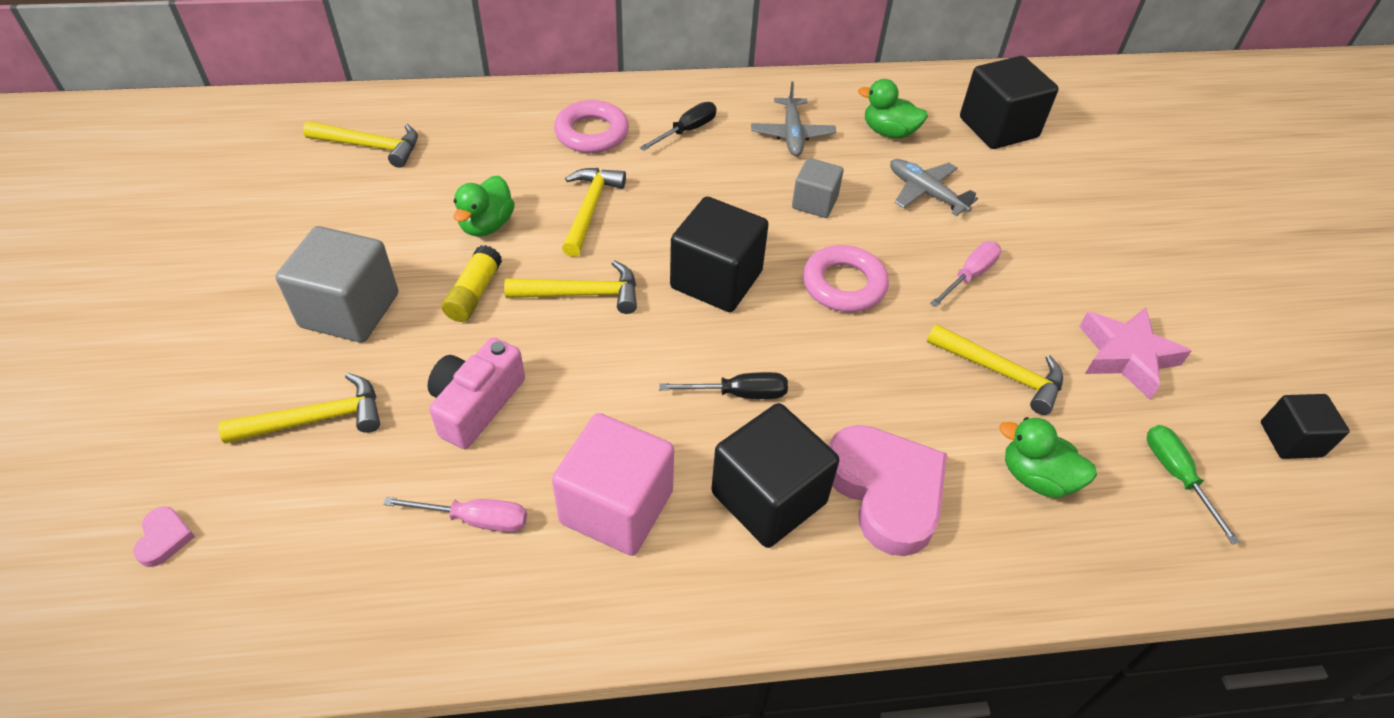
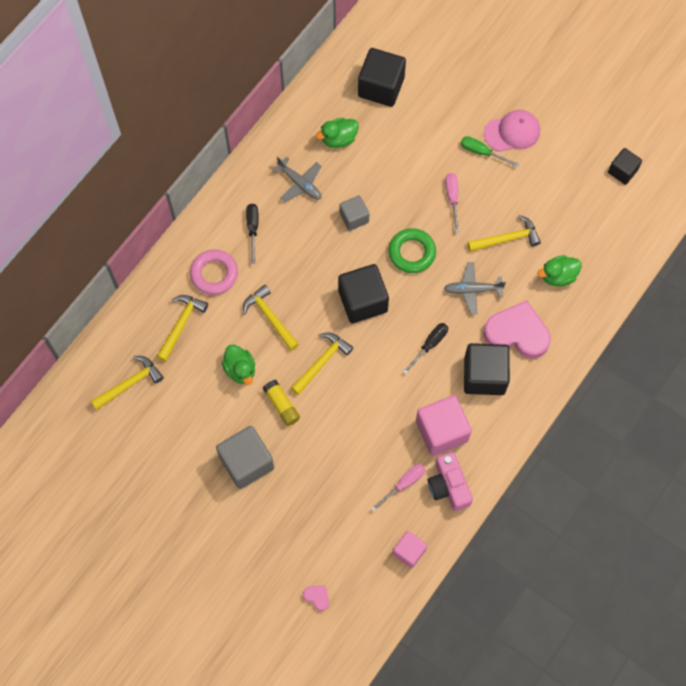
camera: 45 degrees left, 20 degrees up
(316, 419) = (302, 512): yellow hammer -> yellow hammer (181, 325)
(349, 616) = (409, 552): none -> pink cube
(476, 404) = (347, 447): pink camera -> pink camera (448, 486)
(844, 285) = (412, 253): pink ring -> green ring
(925, 192) = (391, 164): grey plane -> grey plane (472, 290)
(1126, 356) = (541, 184): pink star -> none
(1138, 276) = (512, 132): none -> pink cap
(1176, 476) = (599, 228): green screwdriver -> green screwdriver (482, 152)

